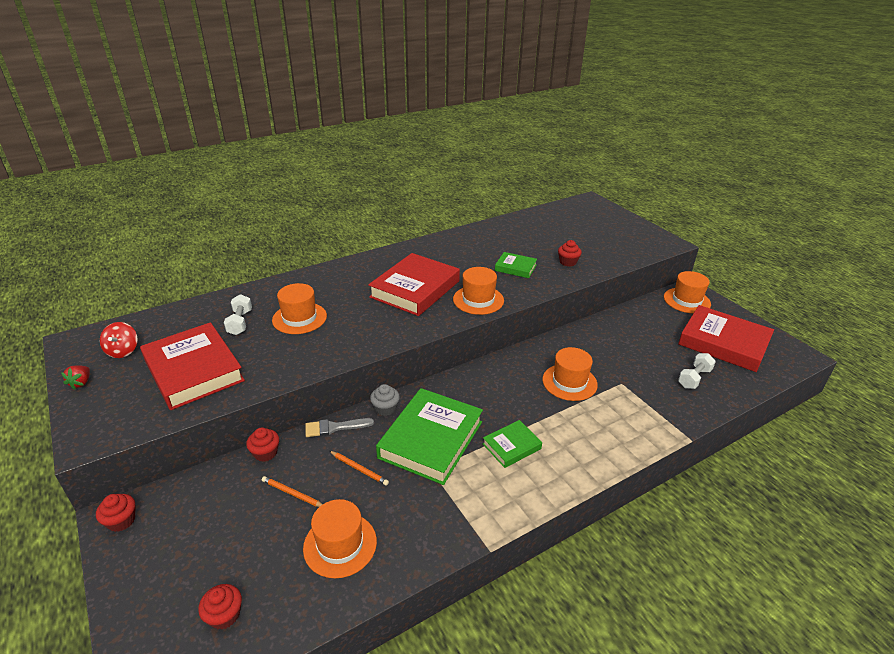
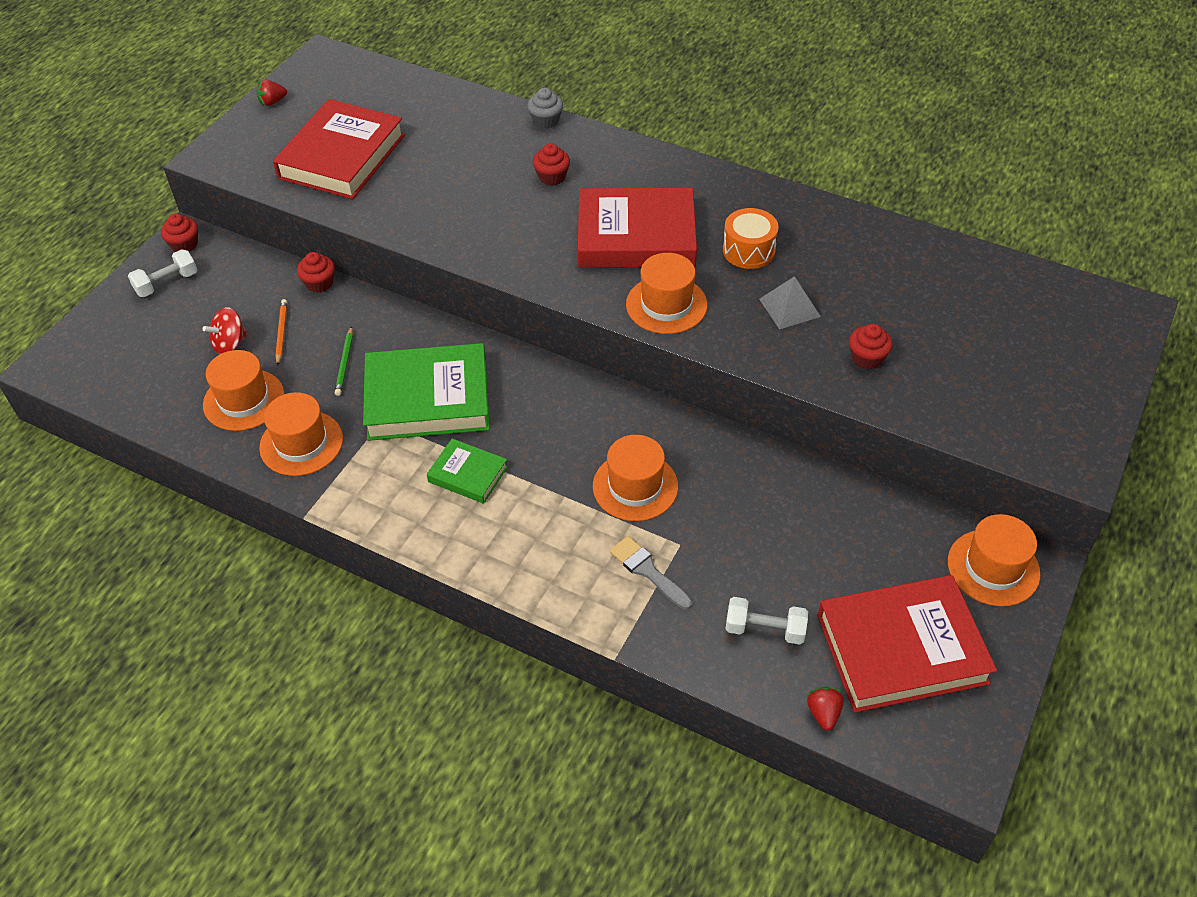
camera: 60 degrees right, 15 degrees up
(123, 351) = (334, 94): red spinning top -> red spinning top (230, 344)
(224, 615) = (133, 367): red cupcake -> red cupcake (552, 177)
(240, 322) = (442, 138): white dumbbell -> white dumbbell (167, 283)
(299, 318) = (488, 175): orange hat -> orange hat (301, 443)
(334, 427) = (390, 312): grey brush -> grey brush (648, 571)
(359, 469) = (345, 363): orange pencil -> green pencil
(385, 408) = (449, 336): grey cupcake -> grey cupcake (546, 120)
(463, 263) = (748, 250): none -> orange drum
(515, 268) = (789, 307): green book -> grey pyramid
(723, 343) = (901, 649): red book -> red book turned 75 degrees clockwise
(755, 381) = (823, 713): none -> red strawberry

